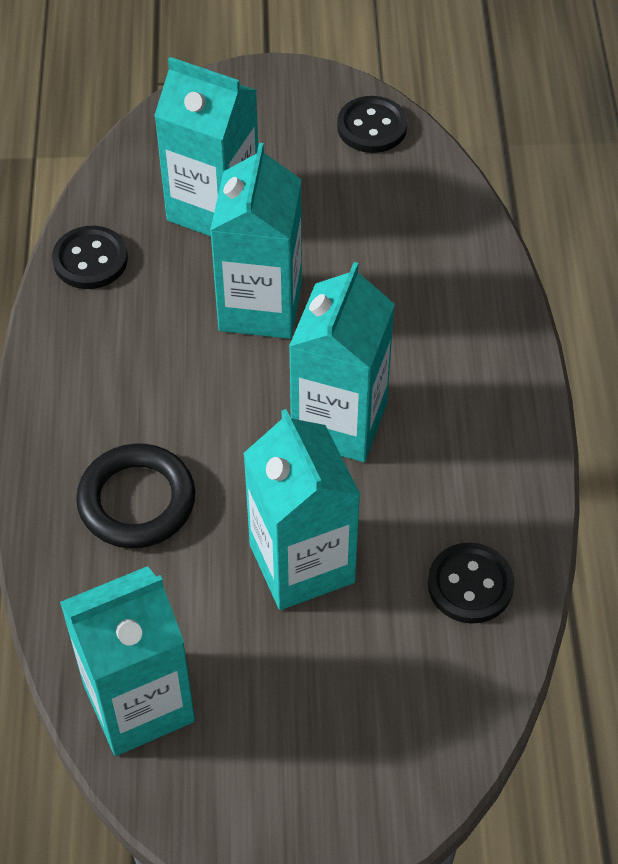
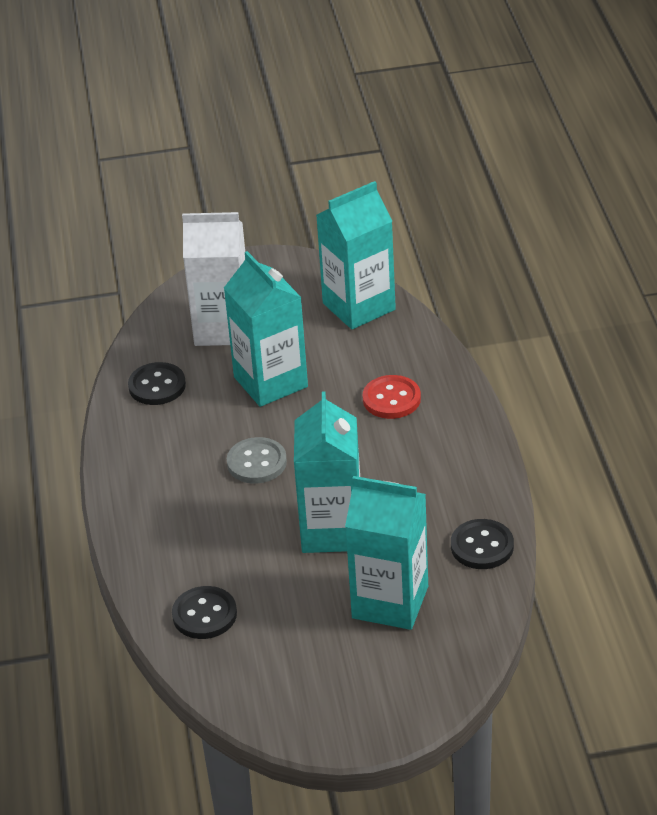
camera: 175 degrees right, 15 degrees down
(137, 501) = (391, 399): black ring -> red button
(339, 422) = (256, 462): turquoise carton -> grey button
(362, 692) = (223, 328): none -> white carton
(372, 127) = (259, 696): black button -> black button (204, 615)

